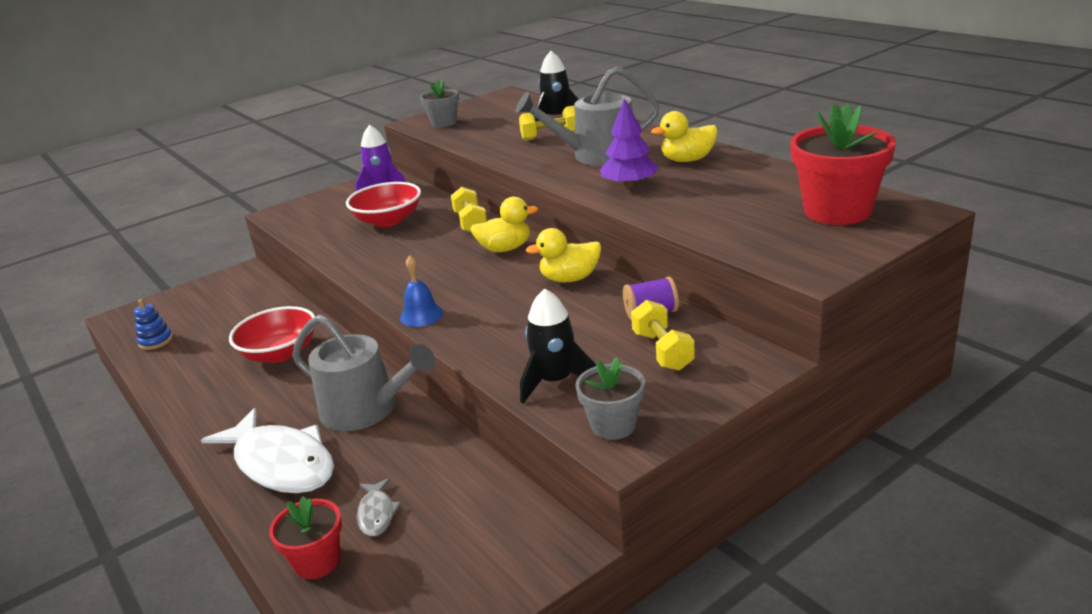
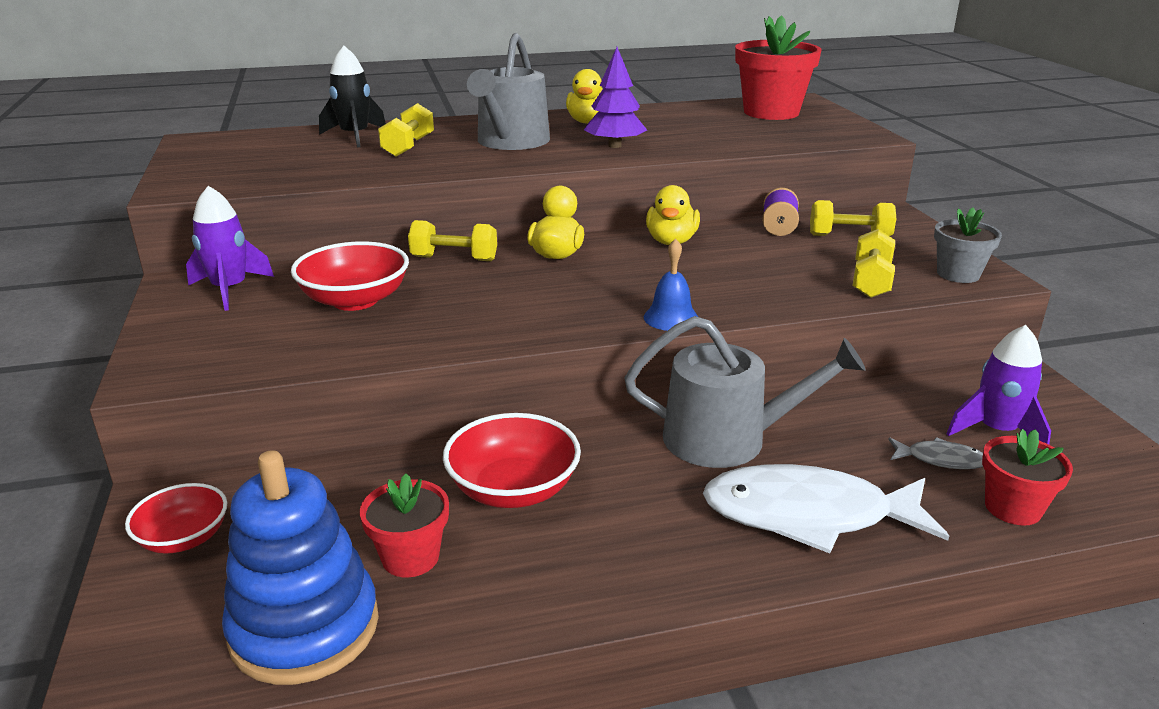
camera: 70 degrees left, 0 degrees up
(156, 341) = (304, 628): blue stacking toy -> blue stacking toy, size x2.18
(211, 346) = (410, 557): none -> red flower pot
(216, 289) = (184, 538): none -> red bowl
(281, 463) = (808, 515): white fish -> white fish turned 150 degrees counterclockwise
(366, 409) = (727, 439): grey watering can -> grey watering can turned 45 degrees clockwise
(439, 540) = (996, 431): none -> purple rocket
(444, 123) = (224, 177): grey flower pot -> none
(555, 381) = (871, 281): black rocket -> yellow dumbbell

